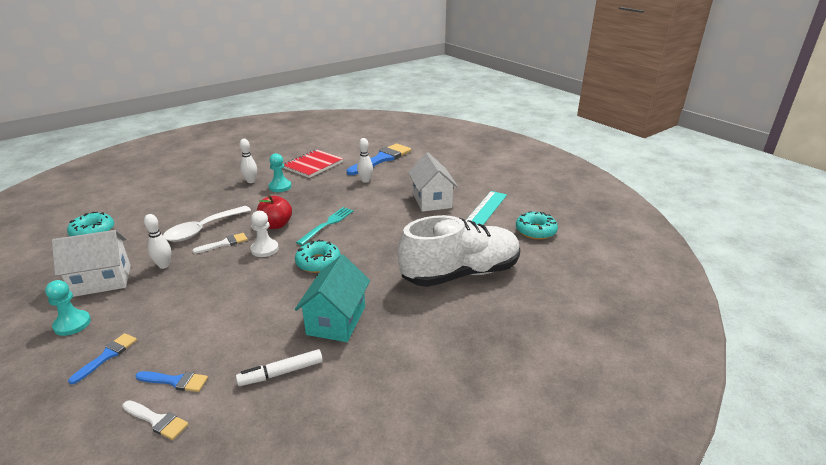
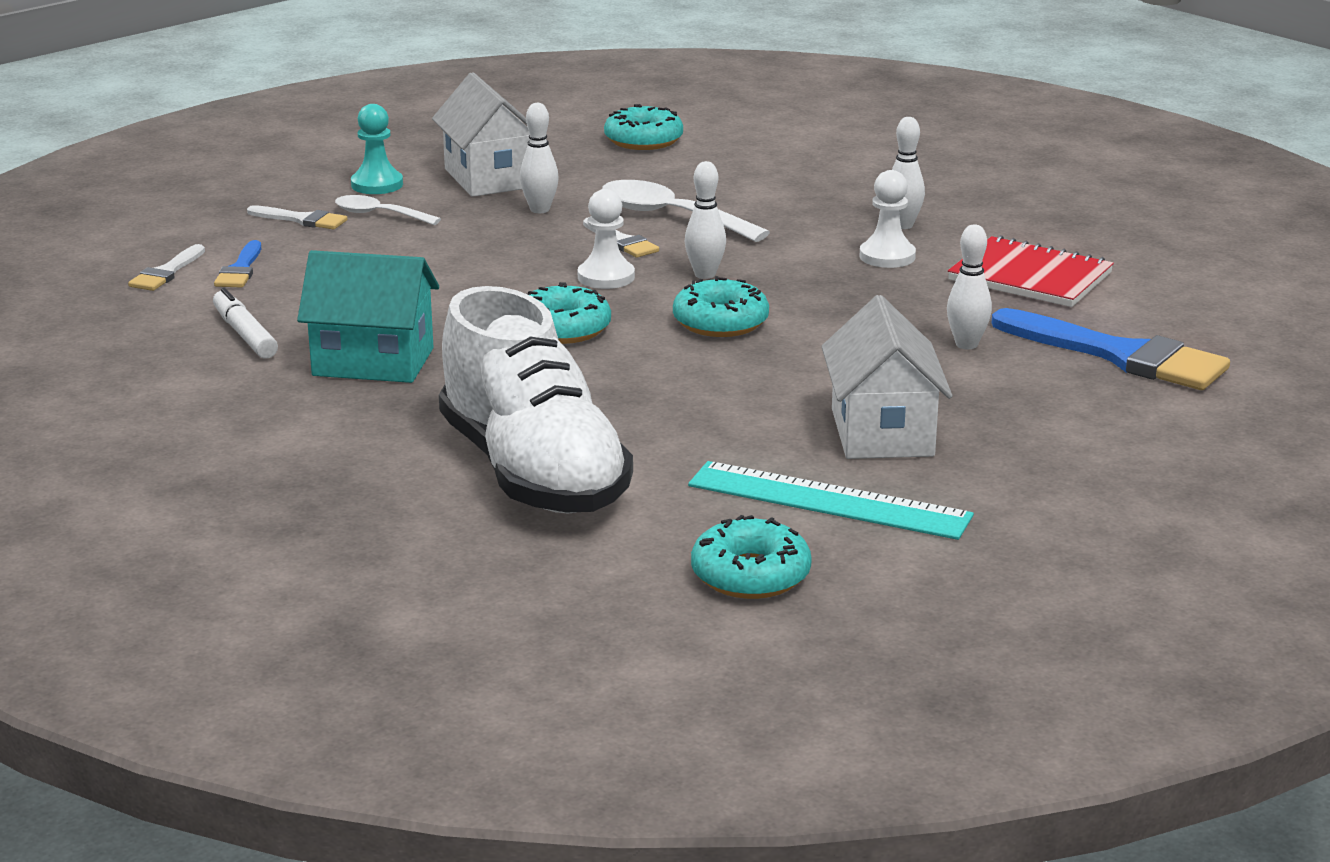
camera: 85 degrees right, 5 degrees down
(107, 356) = (302, 220): blue brush -> white brush
(125, 322) = (379, 215): none -> white spoon
(276, 225) = (705, 275): red apple -> white bowling pin
(280, 187) = (887, 256): turquoise pawn -> white pawn
(327, 224) = (720, 322): turquoise fork -> turquoise donut
(431, 200) = (882, 432): white house -> white house turned 75 degrees counterclockwise

